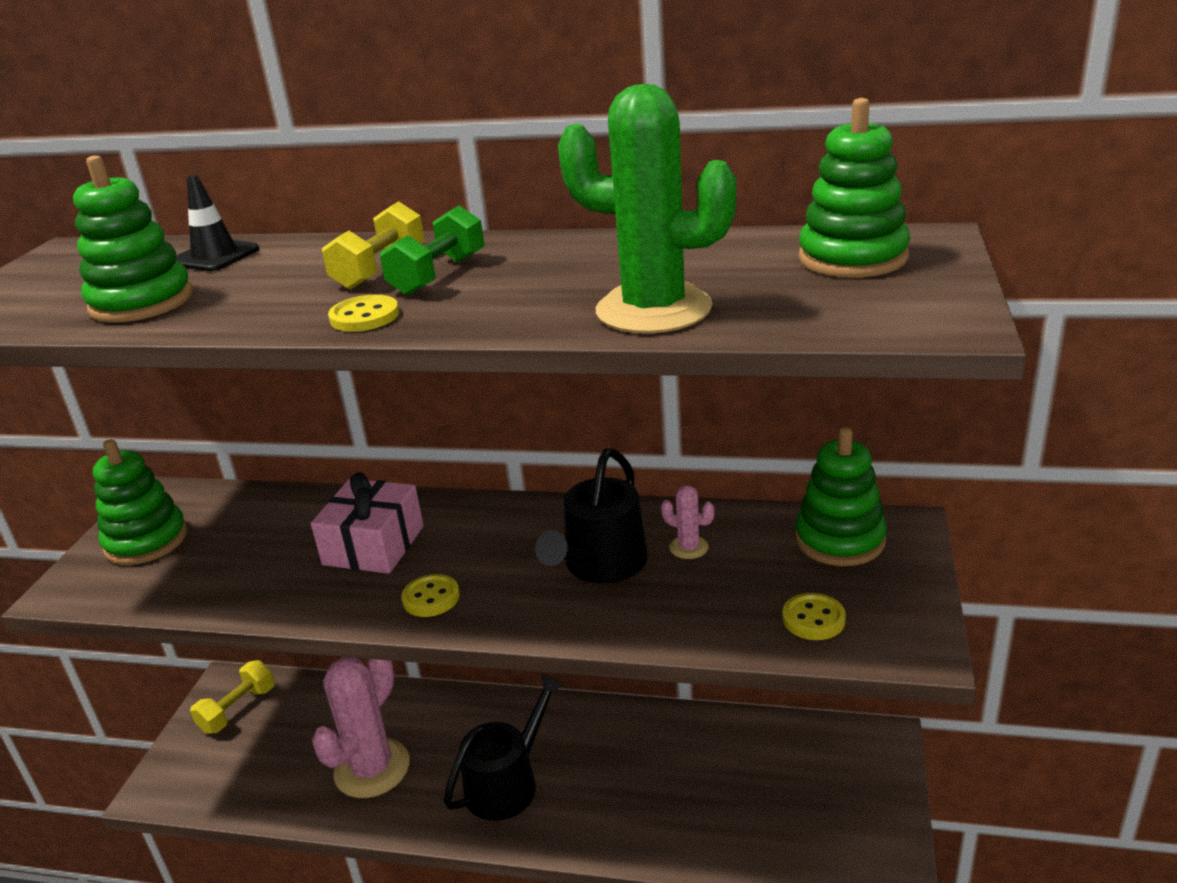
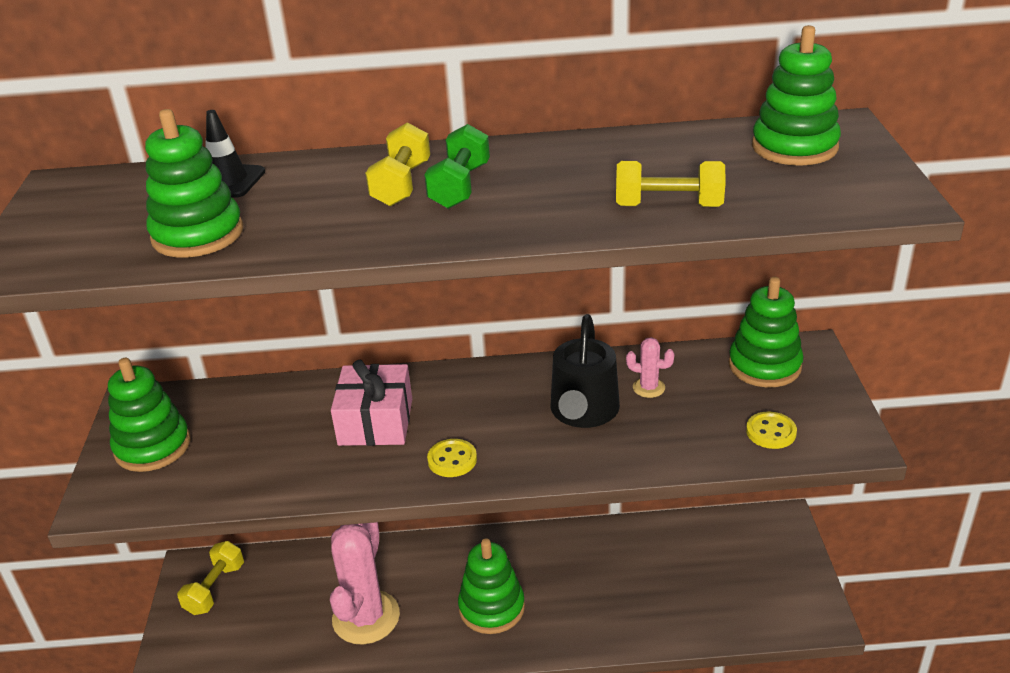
camera: 15 degrees left, 5 degrees up
(364, 316) = (426, 232): yellow button -> none
(507, 783) = (491, 607): black watering can -> green stacking toy
(653, 310) = (668, 206): green cactus -> yellow dumbbell

